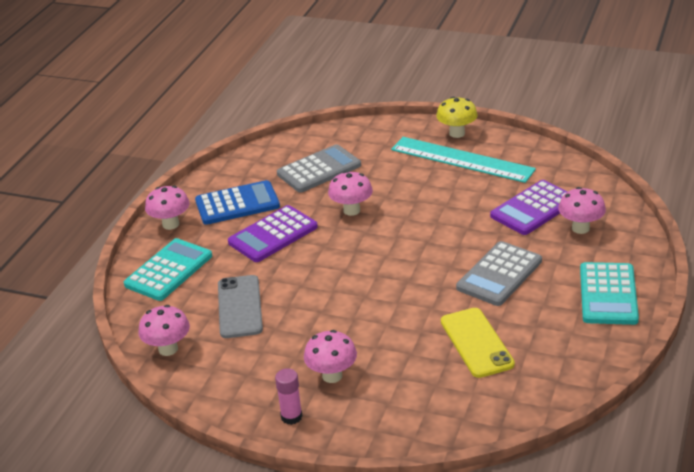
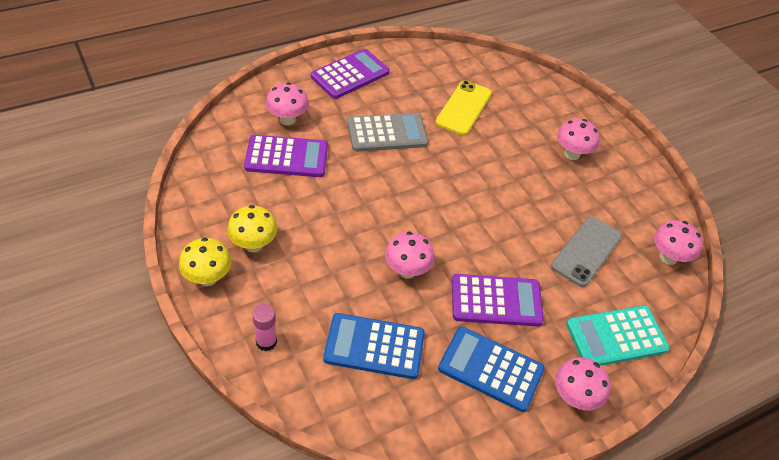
camera: 145 degrees left, 15 degrees up
(291, 416) = (620, 150): pink glue stick -> pink glue stick (266, 342)
(319, 170) = (374, 346): grey calculator -> blue calculator
(462, 159) = (253, 244): turquoise ruler -> yellow mushroom
(608, 294) = (350, 74): turquoise calculator -> purple calculator

